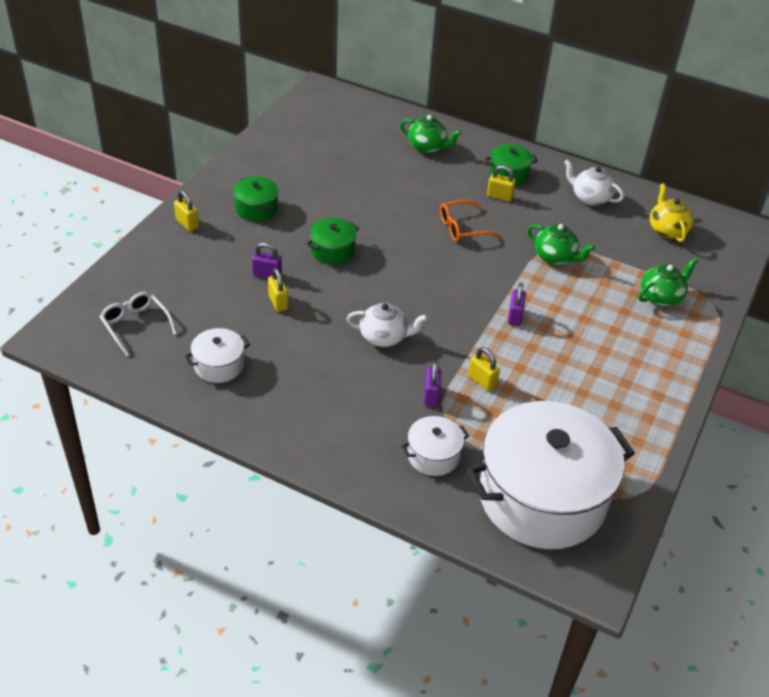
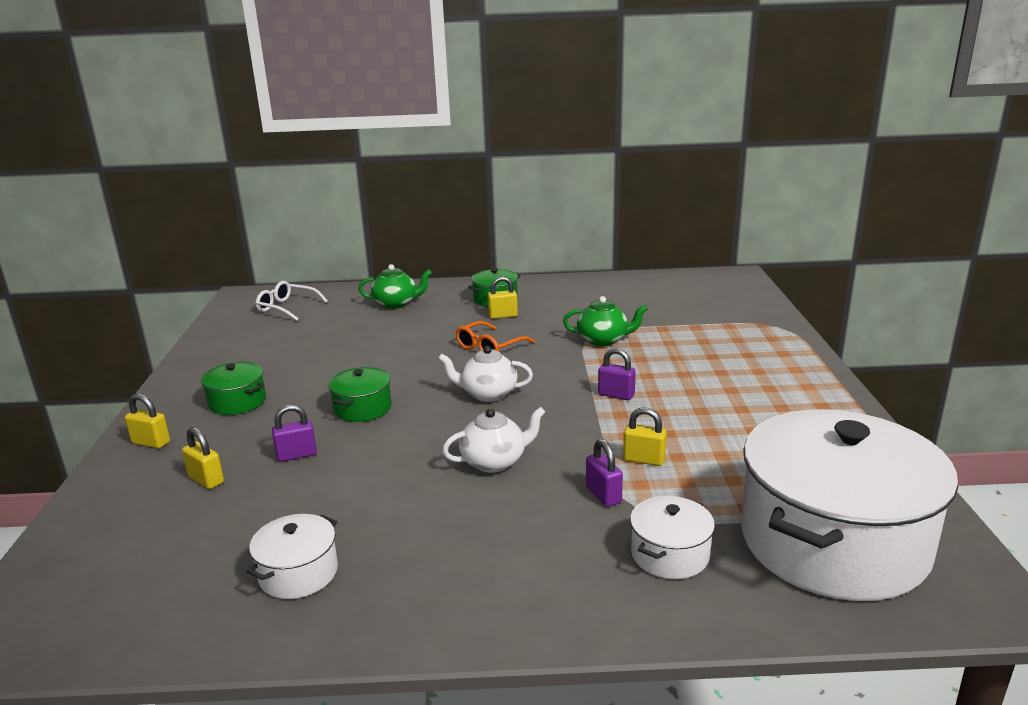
camera: 25 degrees left, 20 degrees down
(135, 325) = (134, 575): white glasses -> white glasses (287, 308)
(278, 302) = (332, 476): yellow padlock -> yellow padlock (206, 480)
(515, 316) = (616, 395): purple padlock -> purple padlock turned 45 degrees counterclockwise
(590, 198) = (587, 293): white teapot -> white teapot (488, 394)
(661, 297) = (730, 336): green teapot -> none
(667, 230) = (677, 293): yellow teapot -> none

